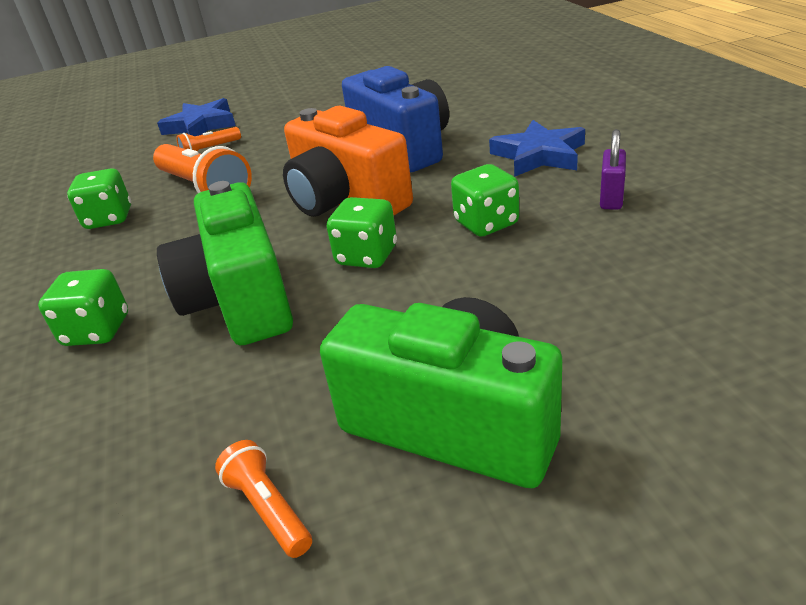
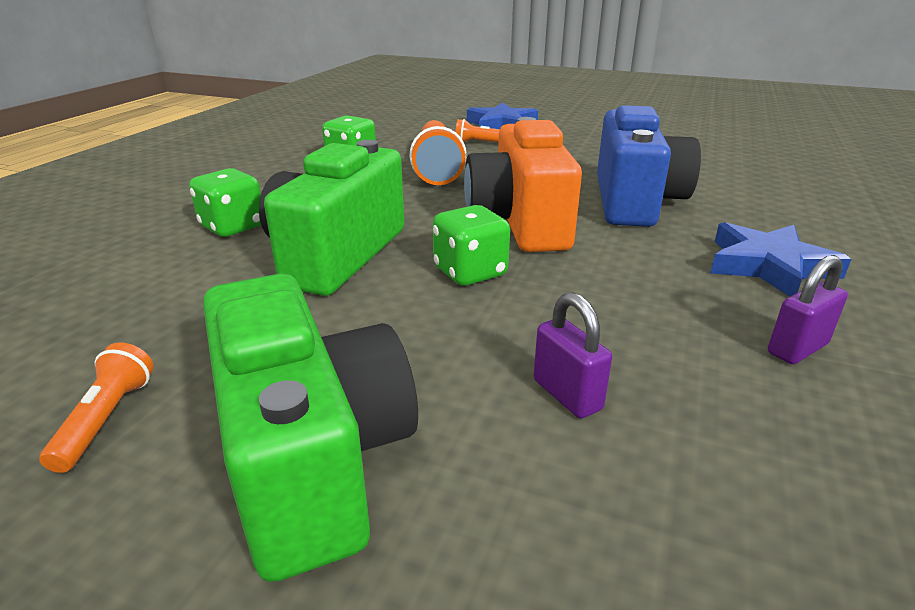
camera: 35 degrees right, 5 degrees down
(486, 223) = (616, 301): green dice -> none
(537, 294) = (567, 395): none -> purple padlock

